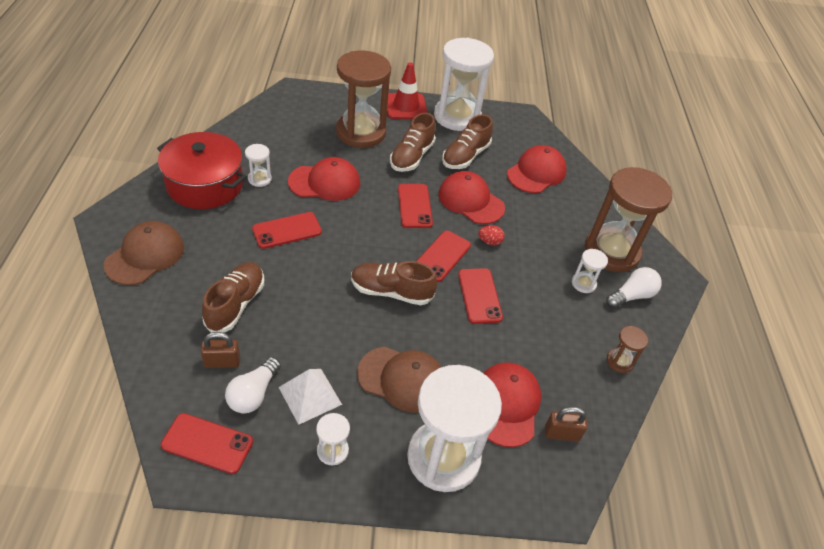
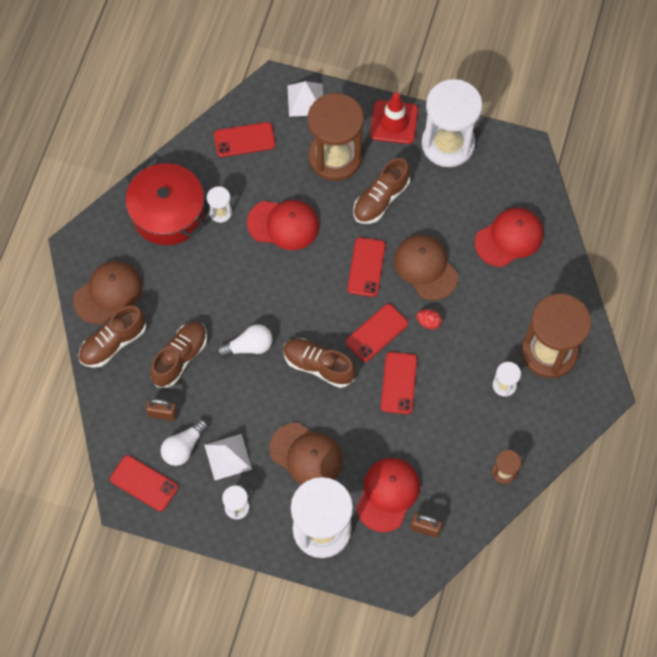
camera: 20 degrees right, 20 degrees up
(287, 230) = (237, 281): red phone -> red phone (244, 140)
(323, 98) = (305, 100): none -> white pyramid
(465, 156) = (439, 205): brown shoe -> brown shoe (113, 343)
(471, 201) = (425, 268): red cap -> brown cap
(632, 296) = (546, 406): white light bulb -> white light bulb (248, 346)

